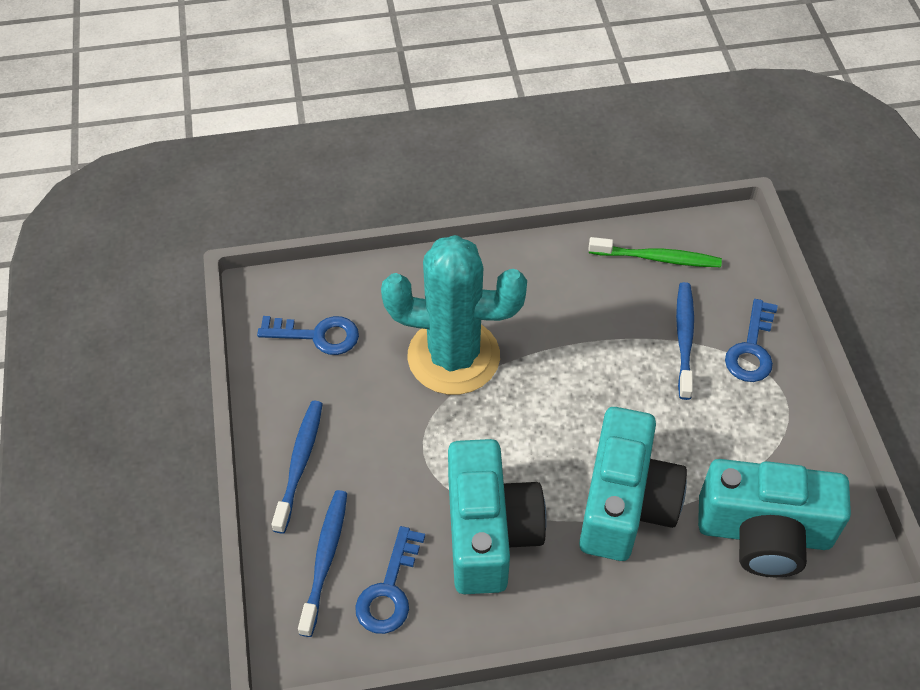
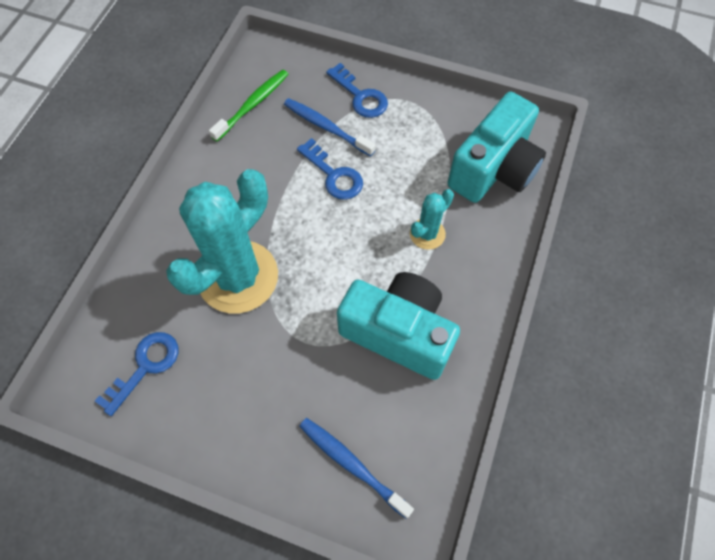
camera: 60 degrees left, 10 degrees up
(299, 463) = (255, 442): blue toothbrush -> none
(389, 590) = (404, 428): blue key -> blue key (334, 175)
(625, 503) = (427, 234): turquoise camera -> turquoise cactus

